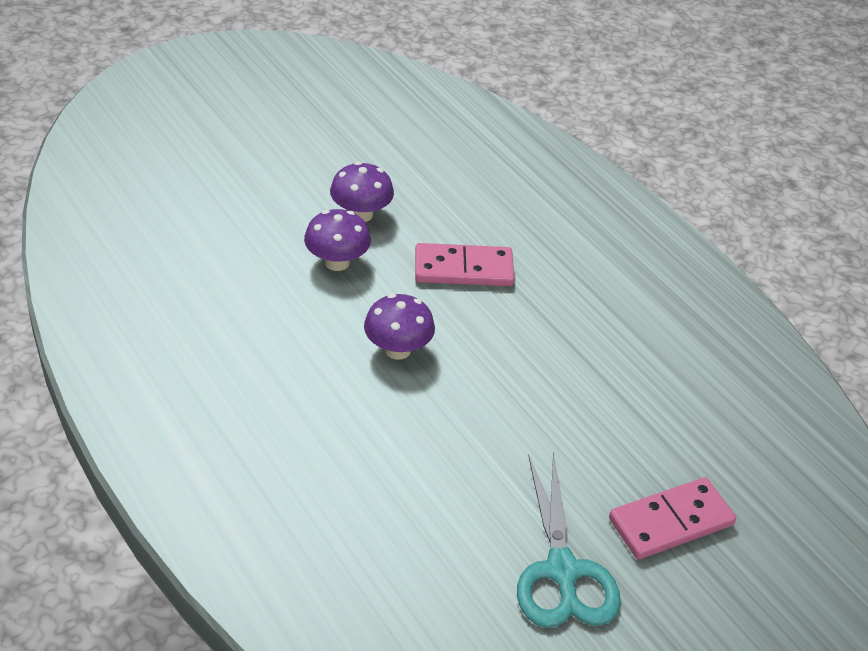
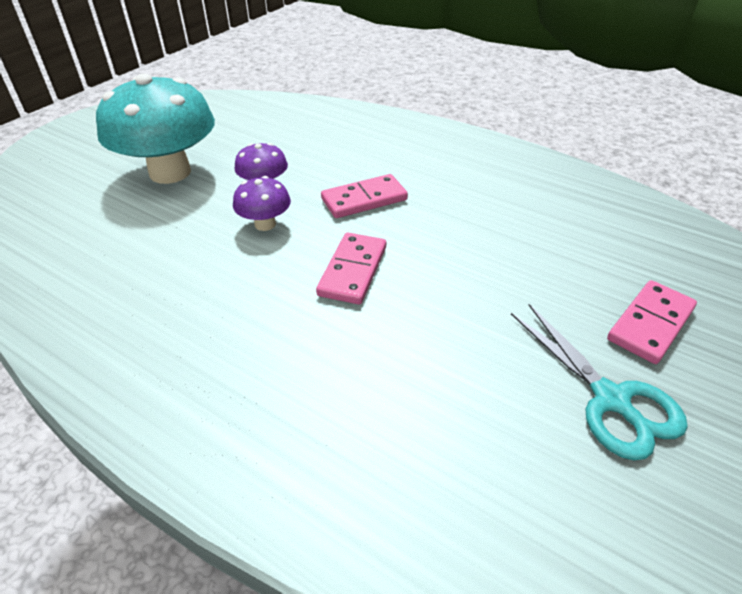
camera: 20 degrees left, 0 degrees up
(267, 159) = (170, 172): none -> turquoise mushroom
(397, 350) = (353, 271): purple mushroom -> pink domino

